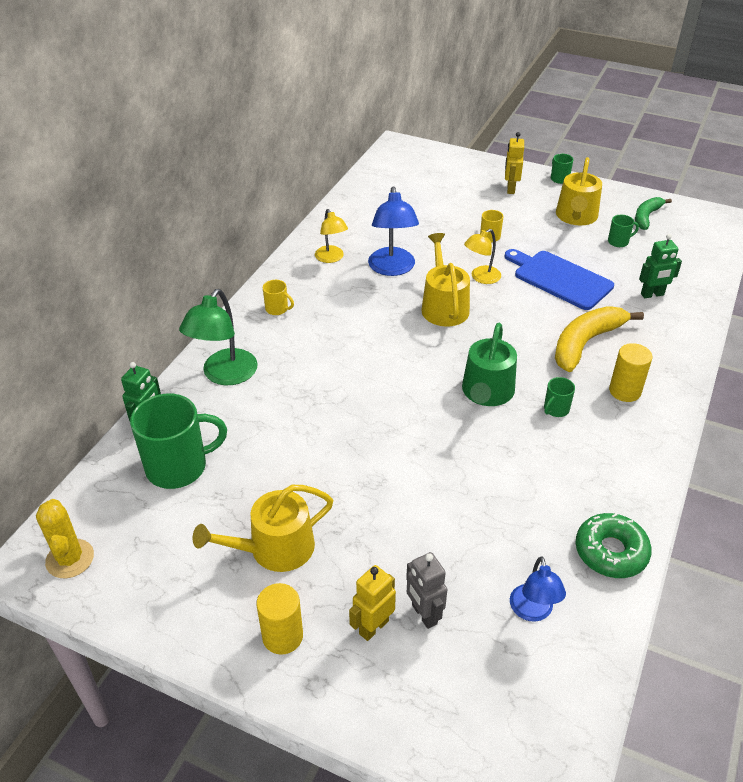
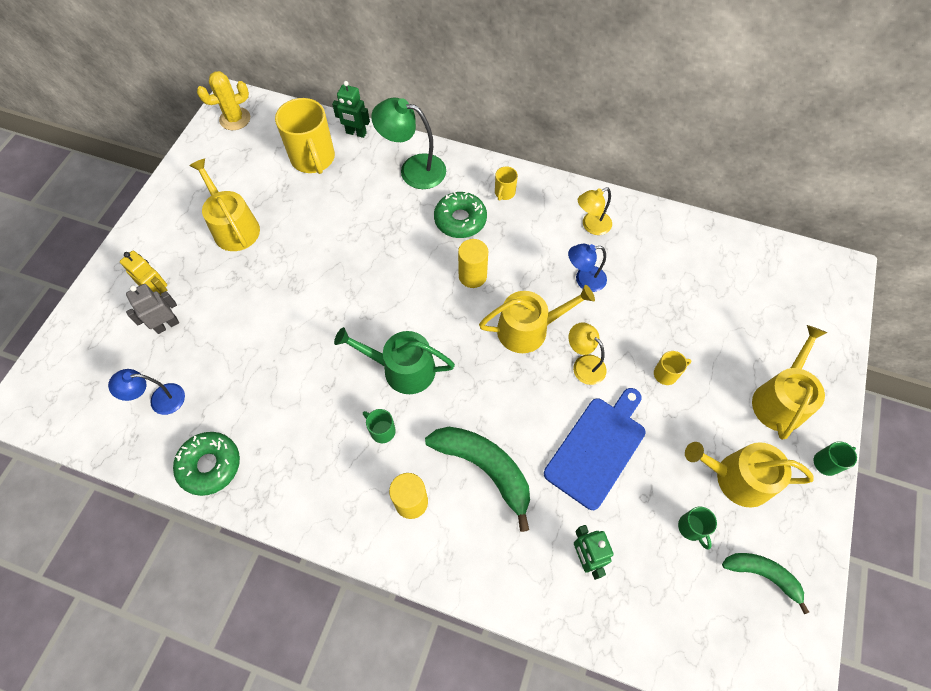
camera: 85 degrees right, 20 degrees up
(178, 467) = (313, 158): green mug -> yellow mug
(282, 636) = (161, 241): yellow cylinder -> yellow cylinder (472, 276)
(306, 342) = (460, 220): none -> green donut
(392, 268) = (584, 280): blue lamp -> blue lamp, size x0.62
(510, 189) = (780, 399): yellow robot -> yellow watering can
(586, 343) = (485, 468): yellow banana -> green banana

